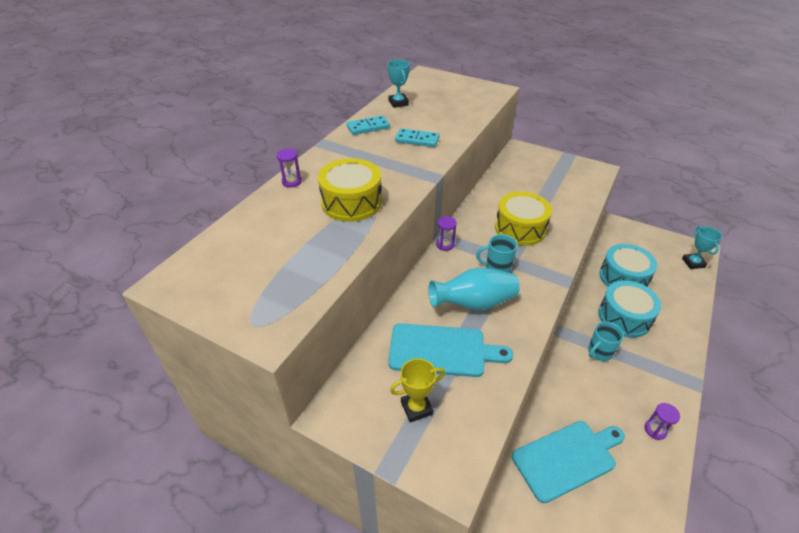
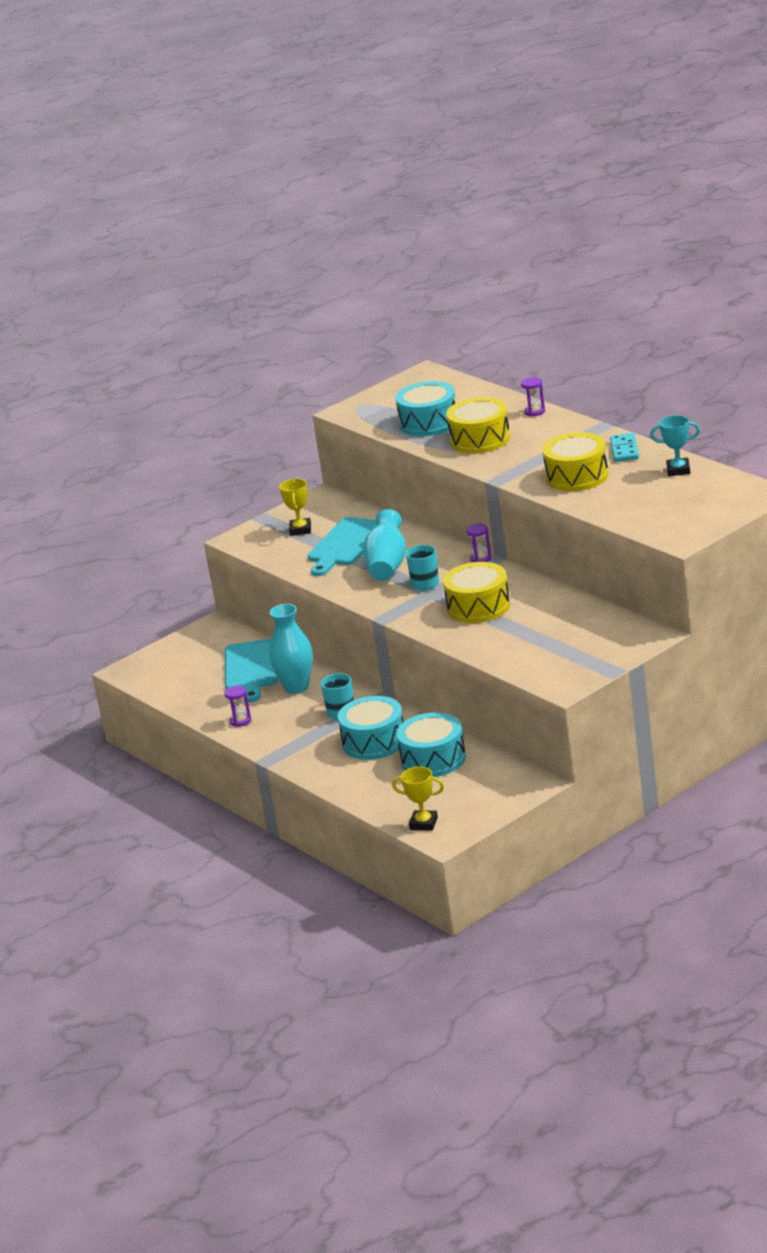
camera: 115 degrees right, 15 degrees down
(311, 247) = (429, 423): none -> turquoise drum
(417, 140) = (577, 476): turquoise domino -> yellow drum
(579, 401) = (296, 687): none -> turquoise vase
(693, 263) = (423, 823): turquoise trophy -> yellow trophy

